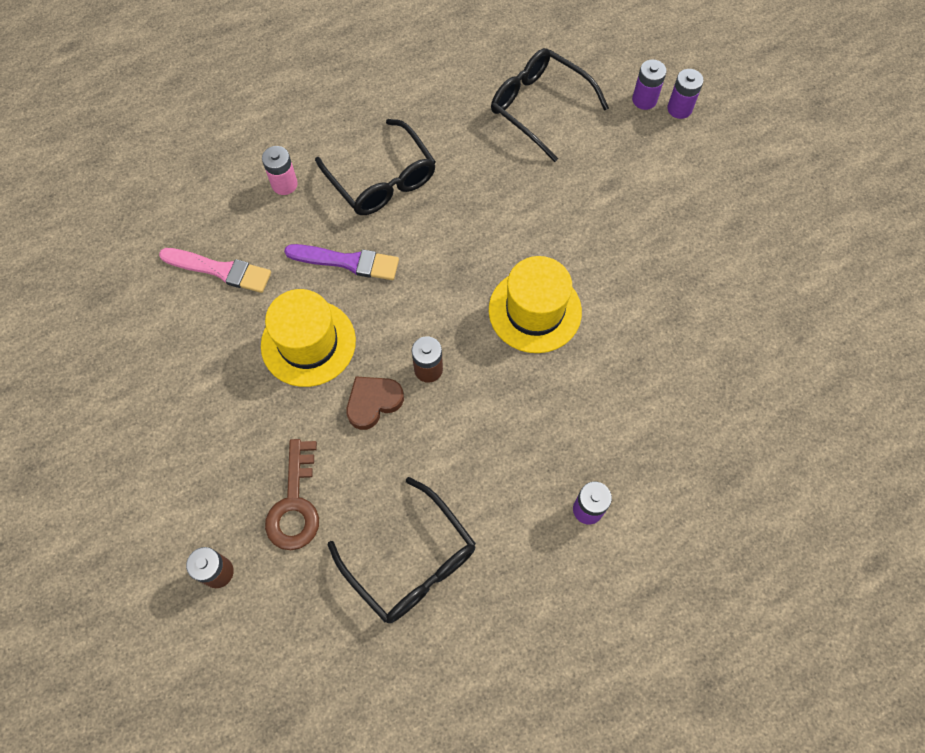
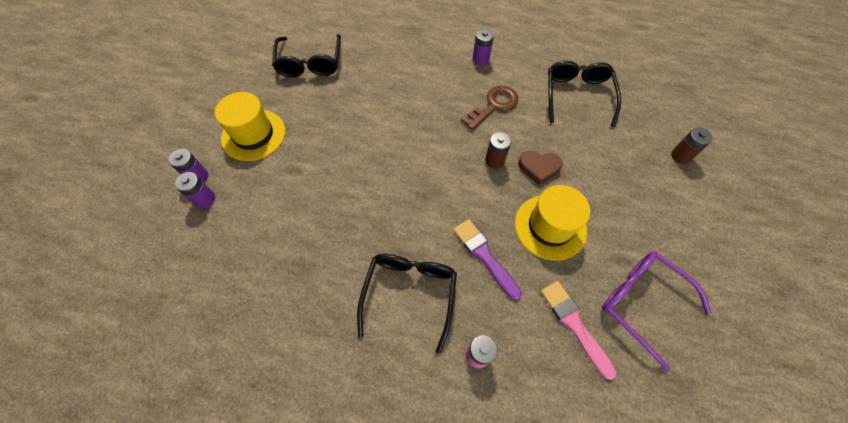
camera: 135 degrees left, 5 degrees down
(168, 340) = (642, 303): none -> purple glasses
(295, 504) = (618, 155): brown key -> brown key (494, 105)
(535, 311) = (411, 143): yellow hat -> yellow hat (253, 135)
(540, 107) = (261, 251): black glasses -> black glasses (310, 63)

